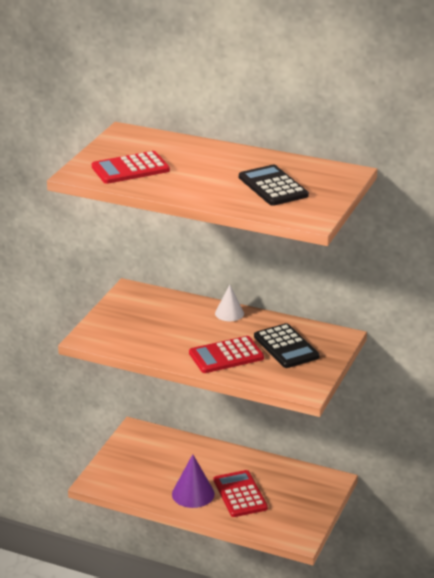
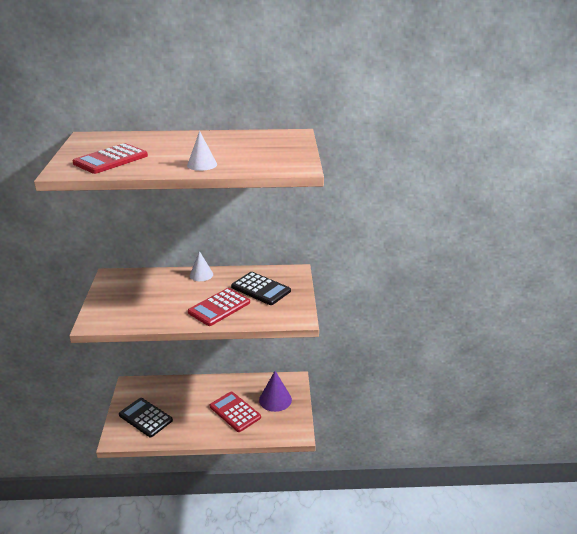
camera: 25 degrees left, 0 degrees up
(193, 494) = (199, 423): purple cone -> purple cone (275, 399)
(215, 194) = (202, 164): none -> white cone
(273, 186) = (245, 152): black calculator -> black calculator (145, 418)

